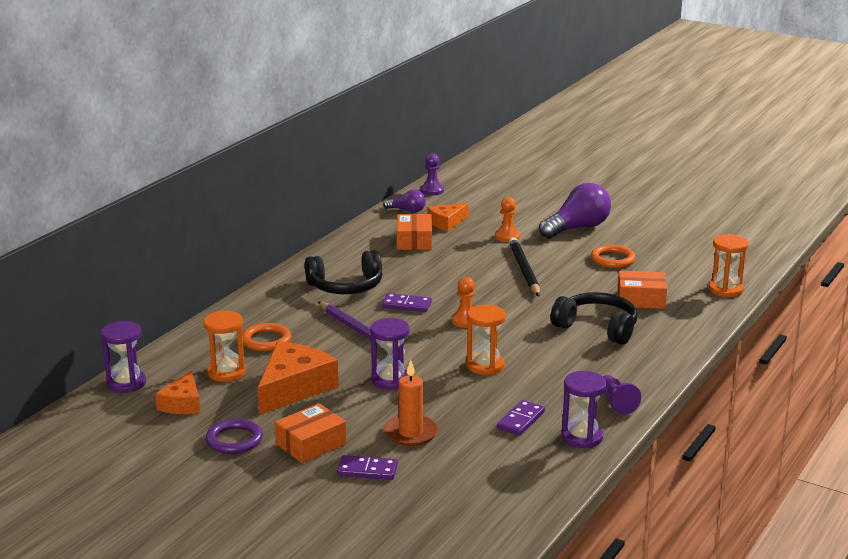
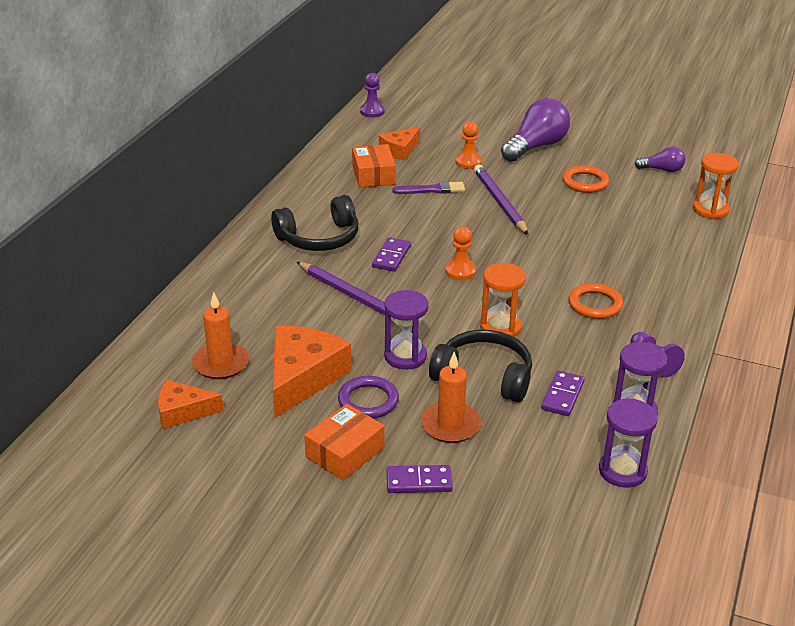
camera: 10 degrees left, 10 degrees up
(126, 383) = (110, 390): purple hourglass -> purple hourglass (622, 471)
(182, 403) = (183, 411): orange cheese -> orange cheese turned 90 degrees clockwise
(226, 372) = (221, 364): orange hourglass -> orange candle
(234, 440) = (256, 456): purple ring -> purple ring (368, 401)
(266, 340) = (253, 317): orange ring -> orange ring (595, 304)
(406, 305) = (391, 257): purple domino -> purple domino turned 75 degrees counterclockwise
(407, 210) = (354, 138): purple light bulb -> purple light bulb (662, 170)
(464, 256) = (432, 190): none -> purple brush
(524, 270) = (500, 202): black pencil -> purple pencil
(597, 328) = (600, 268): black headphones -> black headphones (484, 377)
(641, 299) = (631, 229): orange box -> none

